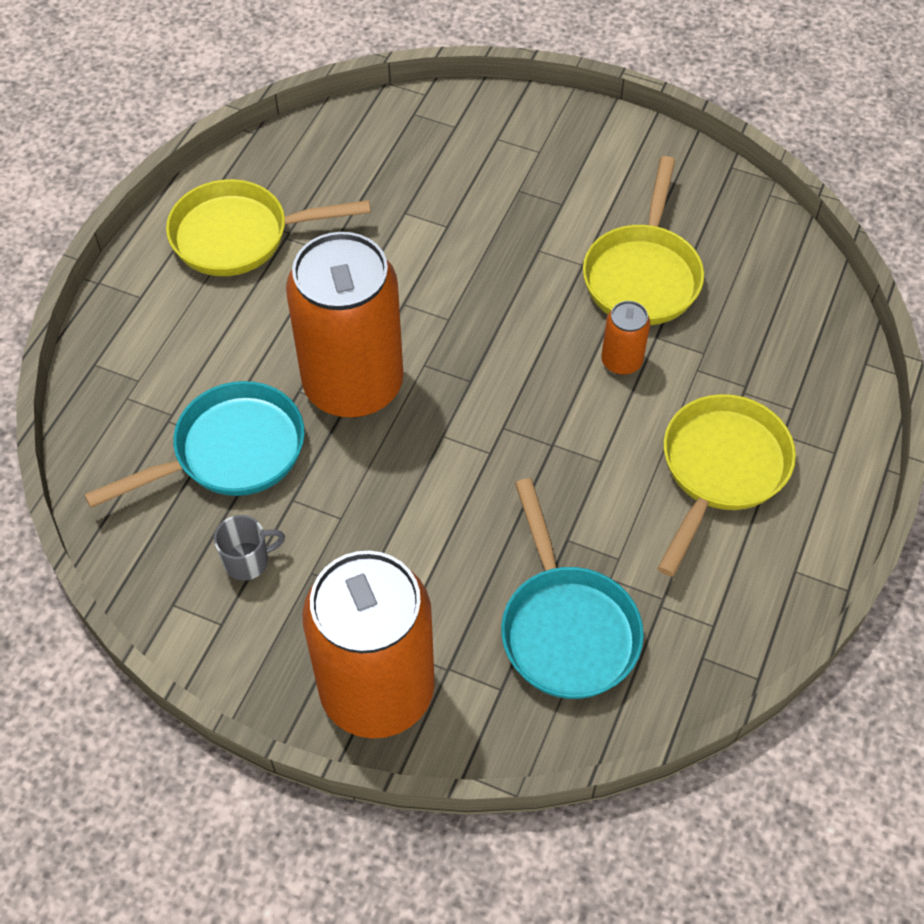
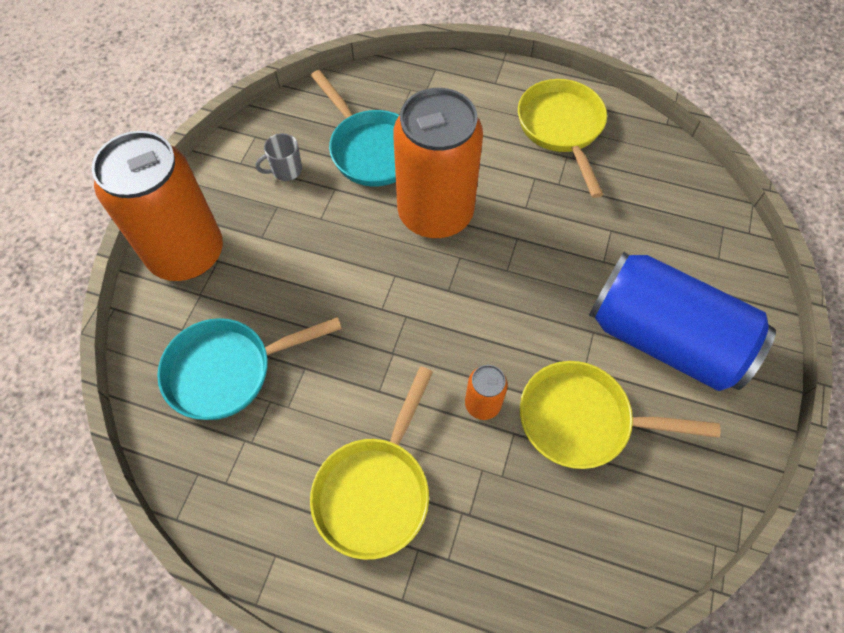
camera: 85 degrees right, 5 degrees up
(248, 561) = (286, 170): grey mug -> grey mug turned 90 degrees clockwise
(551, 191) = (664, 339): none -> blue can
(720, 470) = (375, 490): yellow pan -> yellow pan turned 90 degrees clockwise

